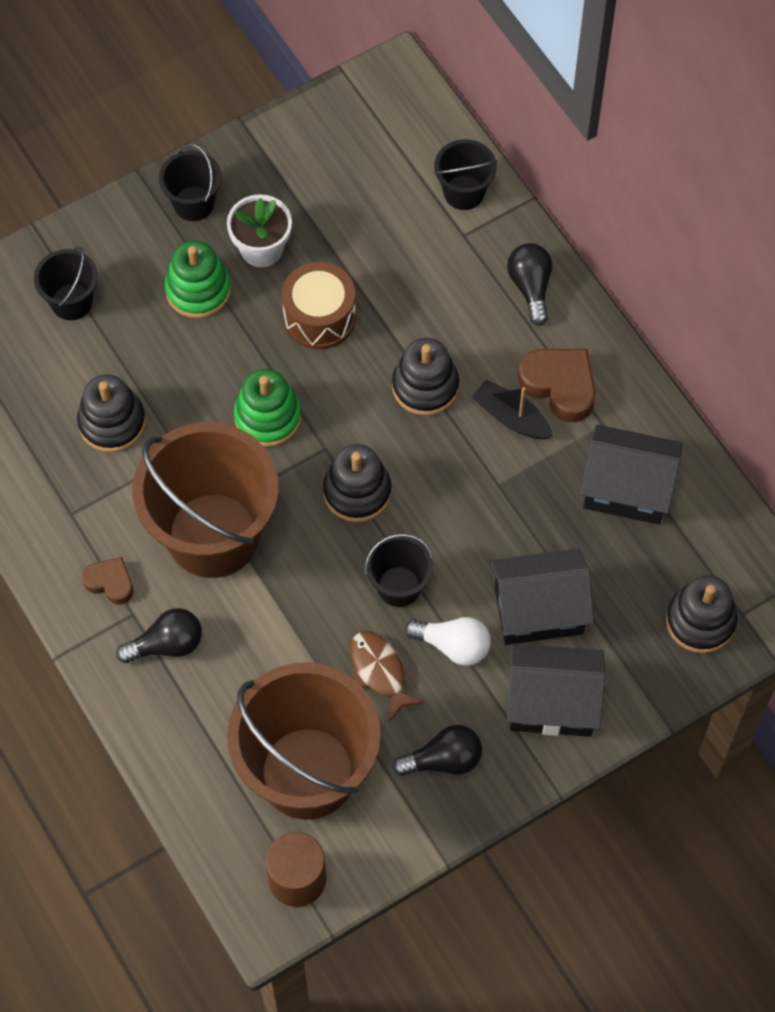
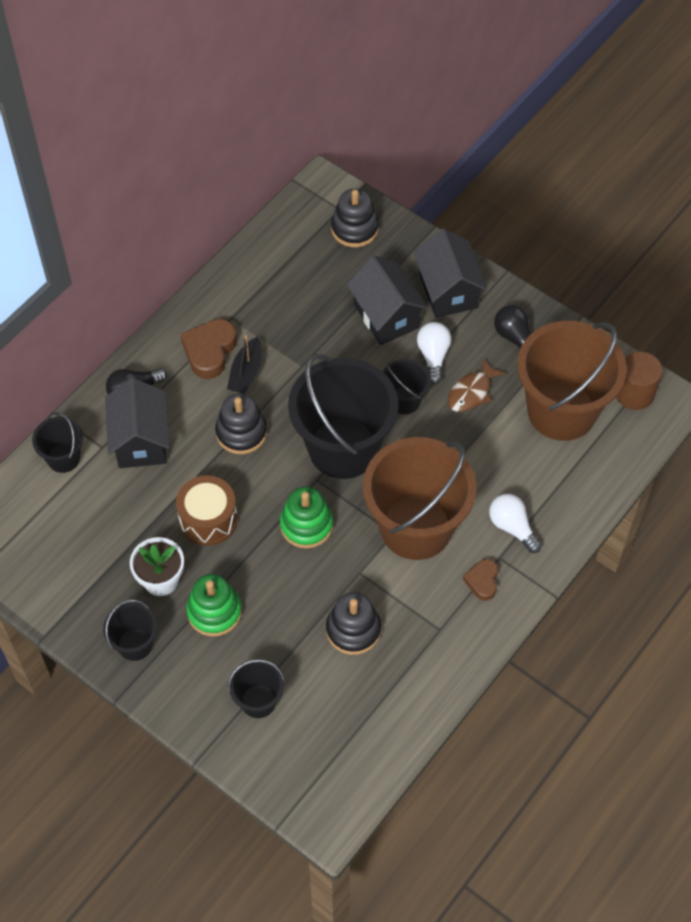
camera: 110 degrees left, 5 degrees down
(166, 645) = (512, 527): black light bulb -> white light bulb
(357, 492) = (343, 448): black stacking toy -> black bucket
(627, 489) = (275, 291): black house -> black house (141, 441)

